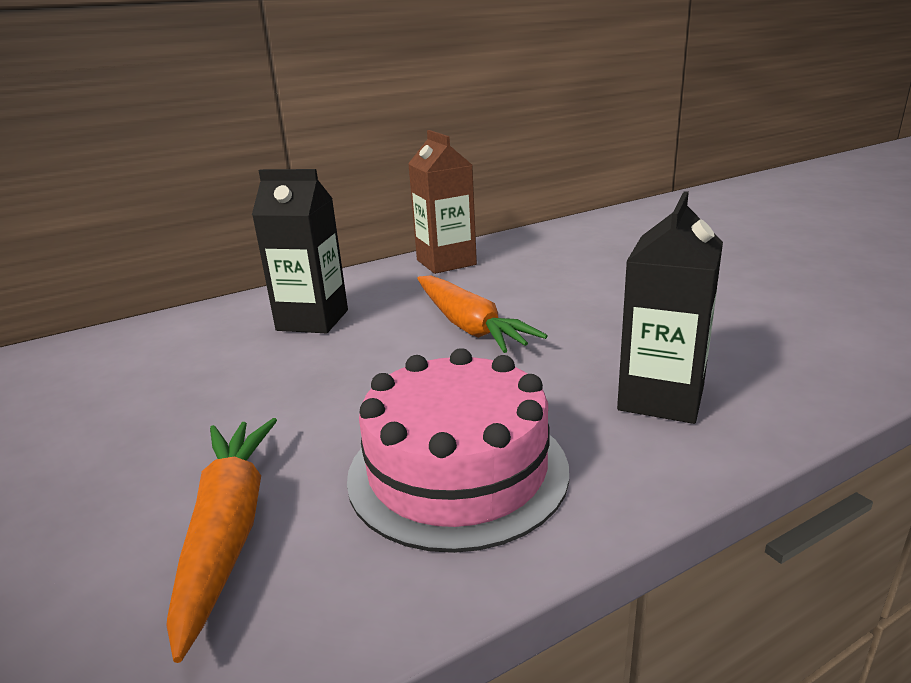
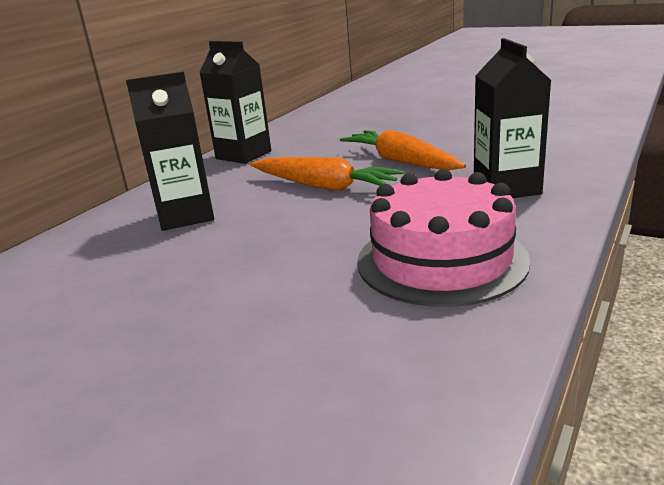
camera: 30 degrees left, 0 degrees up
(228, 531) = (333, 347): orange carrot -> orange carrot (401, 161)
(446, 262) = (243, 155): brown carton -> black carton

